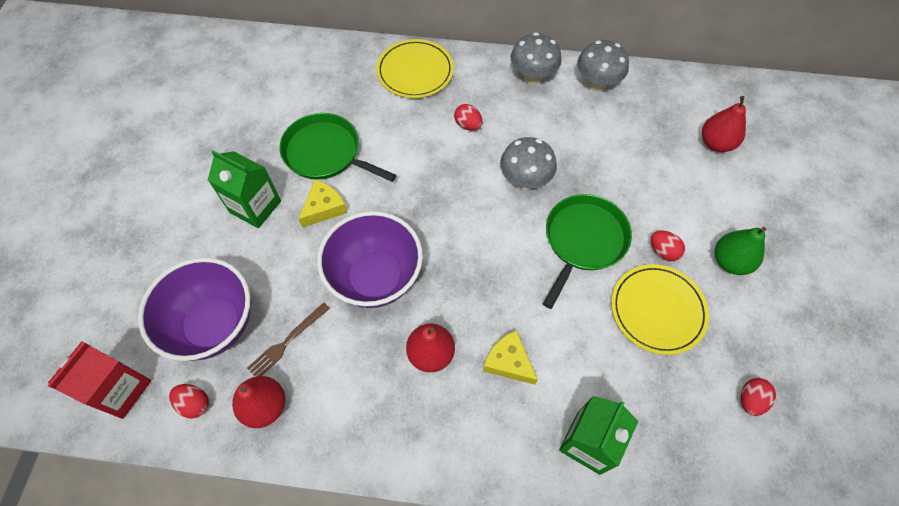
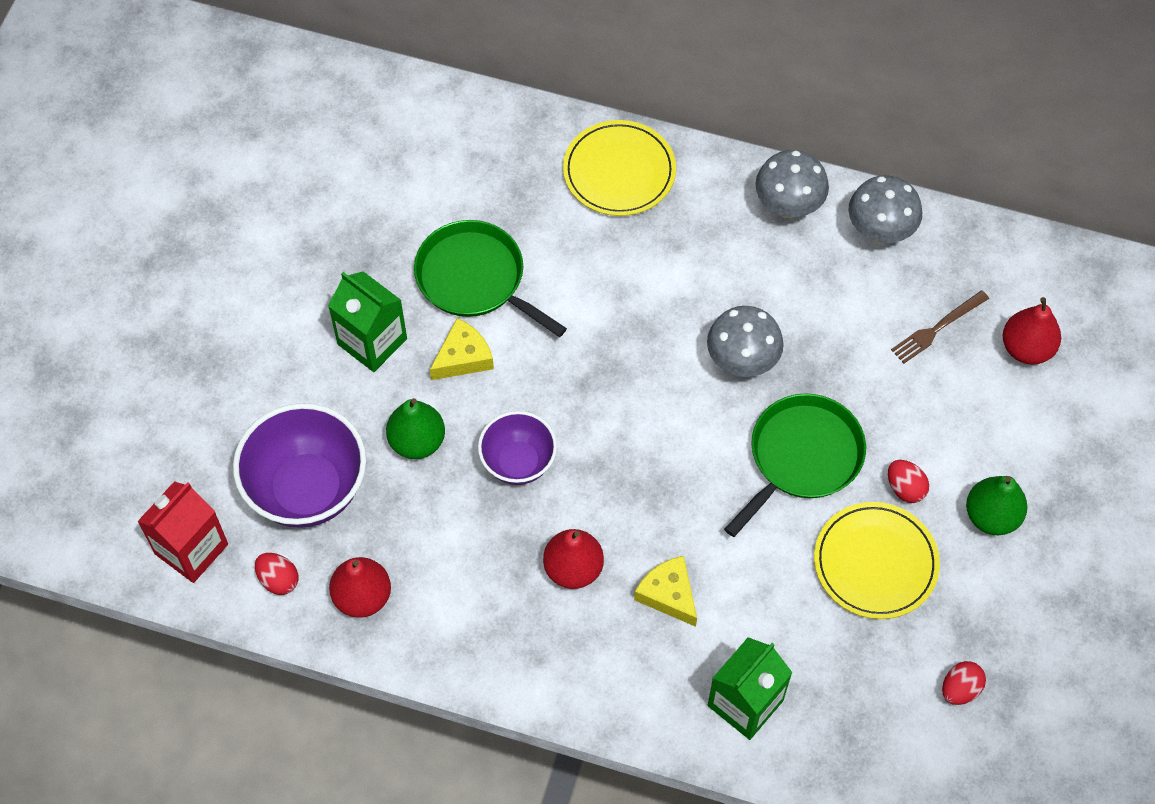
camera: 10 degrees right, 0 degrees up
(287, 342) = (396, 525): brown fork -> brown fork (937, 328)
(296, 274) = (417, 441): none -> green pear
(375, 278) = (518, 462): purple bowl -> purple bowl, size x0.60
(468, 125) = (679, 267): red egg -> none

